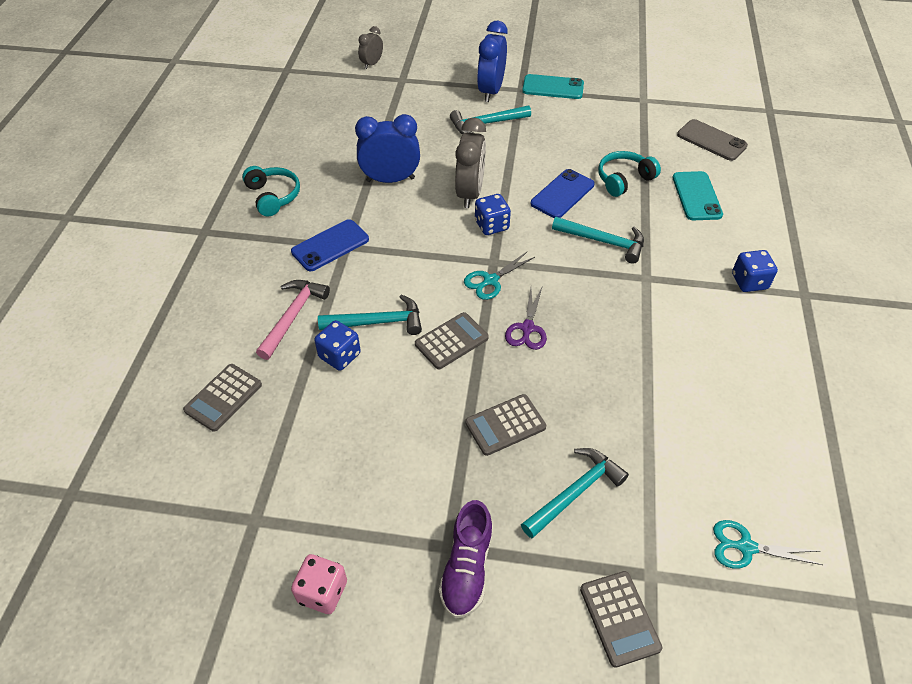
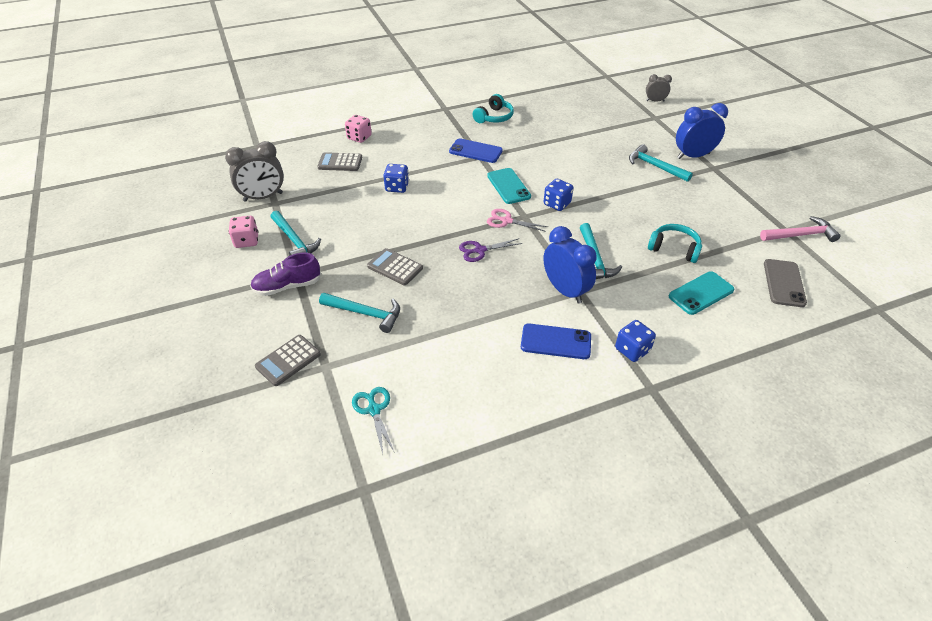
camera: 60 degrees right, 5 degrees down
(181, 350) = (359, 137): none -> pink dice
(293, 316) = (411, 161): pink hammer -> pink hammer (800, 235)
(377, 322) = (432, 190): turquoise hammer -> turquoise hammer (294, 240)
(390, 179) = (554, 150): blue clock -> blue clock (565, 290)
(451, 341) = (442, 223): grey calculator -> none
(470, 193) = (577, 184): grey clock -> grey clock (263, 197)
(490, 281) = (506, 221): turquoise scissors -> pink scissors
(553, 87) = (737, 181): turquoise phone -> turquoise phone (508, 186)
(562, 194) = (623, 224): blue phone -> blue phone (555, 341)

